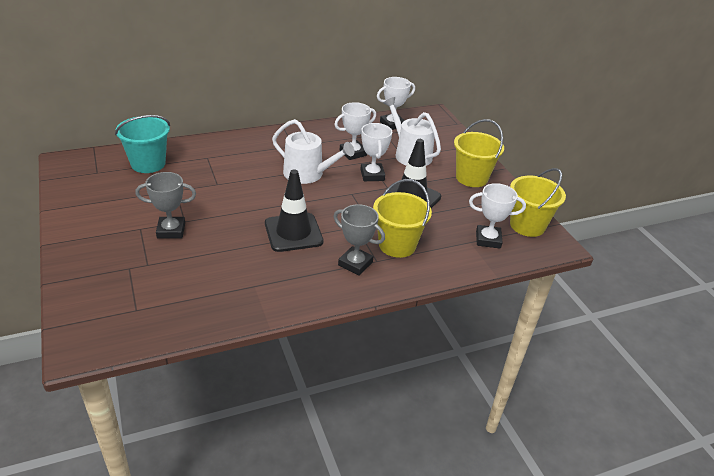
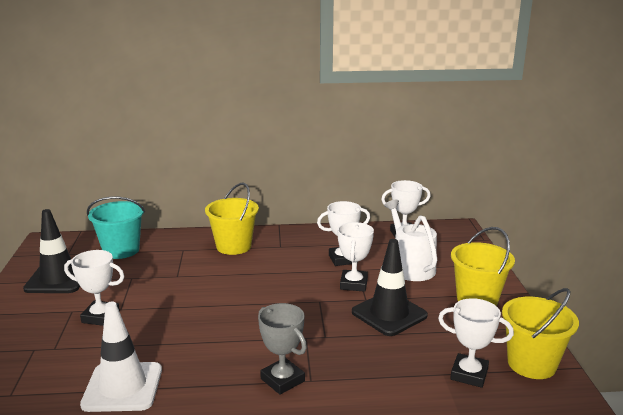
camera: 20 degrees right, 15 degrees down
(171, 231) = (100, 317): grey trophy -> white trophy
(230, 288) = (123, 387): none -> white traffic cone
(293, 232) = (229, 335): black traffic cone -> black traffic cone (58, 279)
(308, 174) = (280, 276): white watering can -> none
(397, 245) = (345, 365): yellow bucket -> yellow bucket (233, 246)

